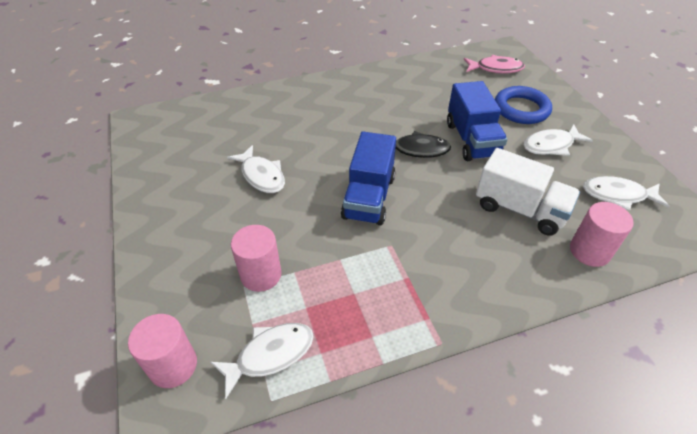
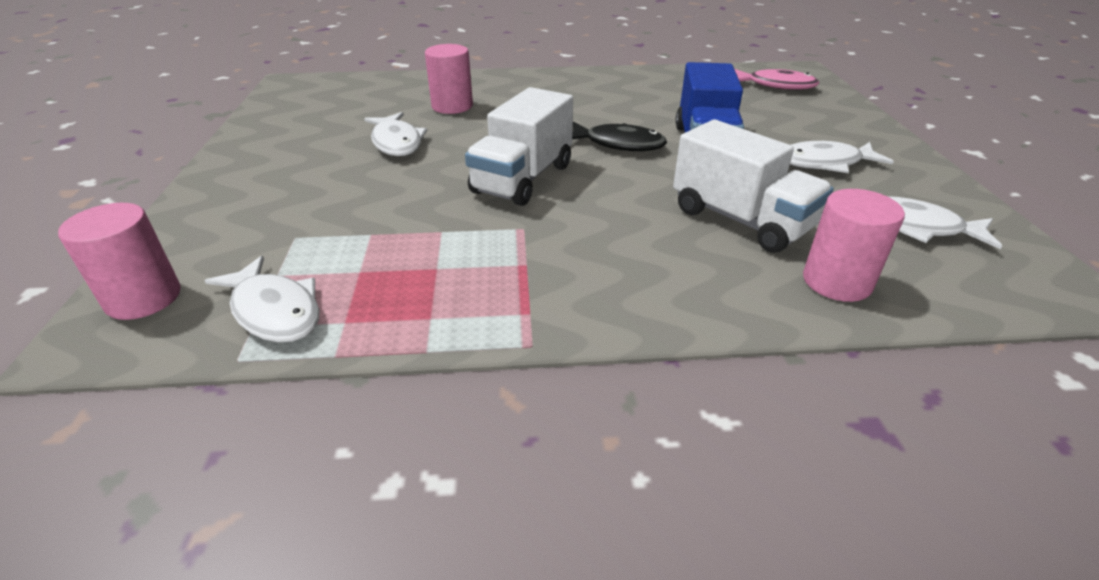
camera: 15 degrees right, 10 degrees down
(261, 275) = (325, 230): pink cylinder -> pink cylinder (452, 106)
(270, 355) = (275, 311): white fish -> white fish turned 60 degrees clockwise
(369, 197) = (523, 179): blue truck -> white truck
(521, 109) = (795, 124): blue ring -> none

